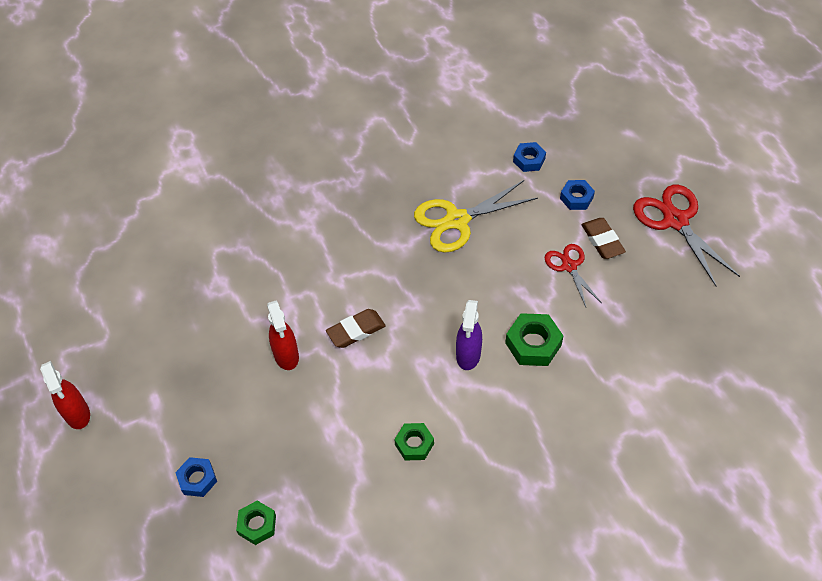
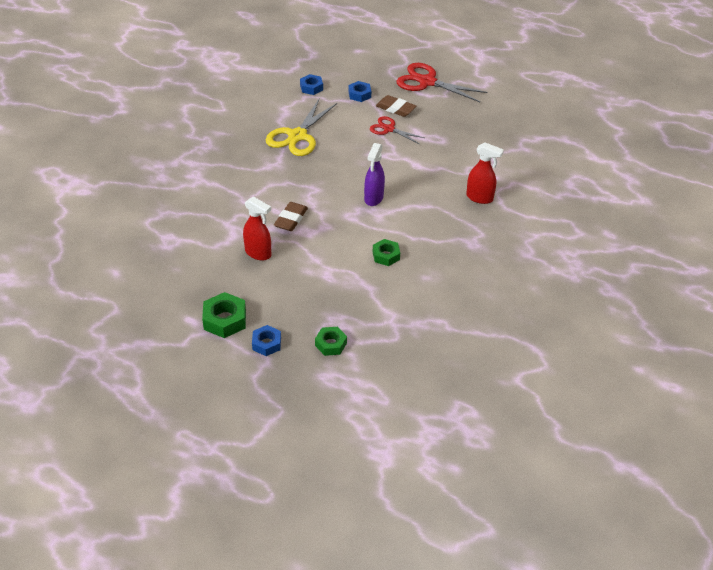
camera: 40 degrees left, 10 degrees down
(77, 414) = (141, 356): red spray bottle -> red spray bottle (480, 198)
(468, 355) = (373, 198): purple spray bottle -> purple spray bottle turned 45 degrees clockwise
(533, 344) = (406, 175): green nut -> green nut (225, 320)

